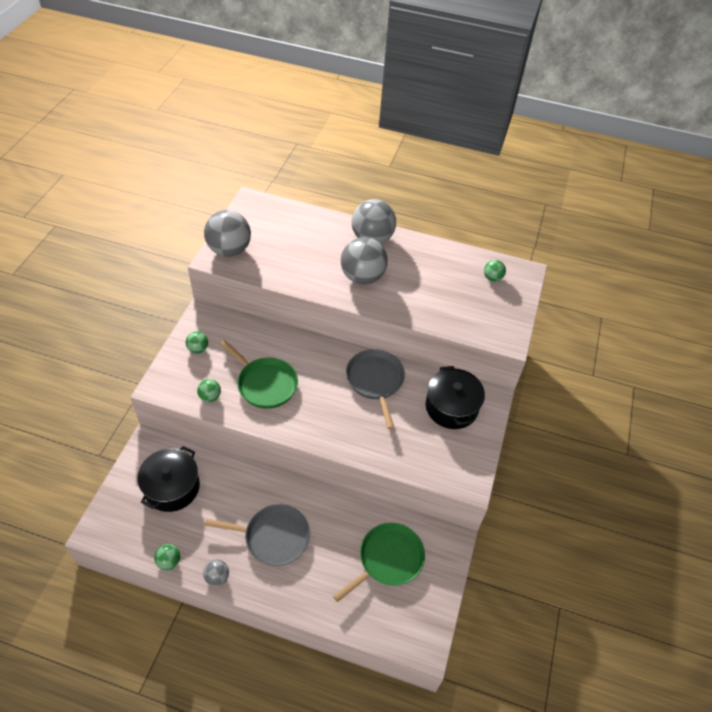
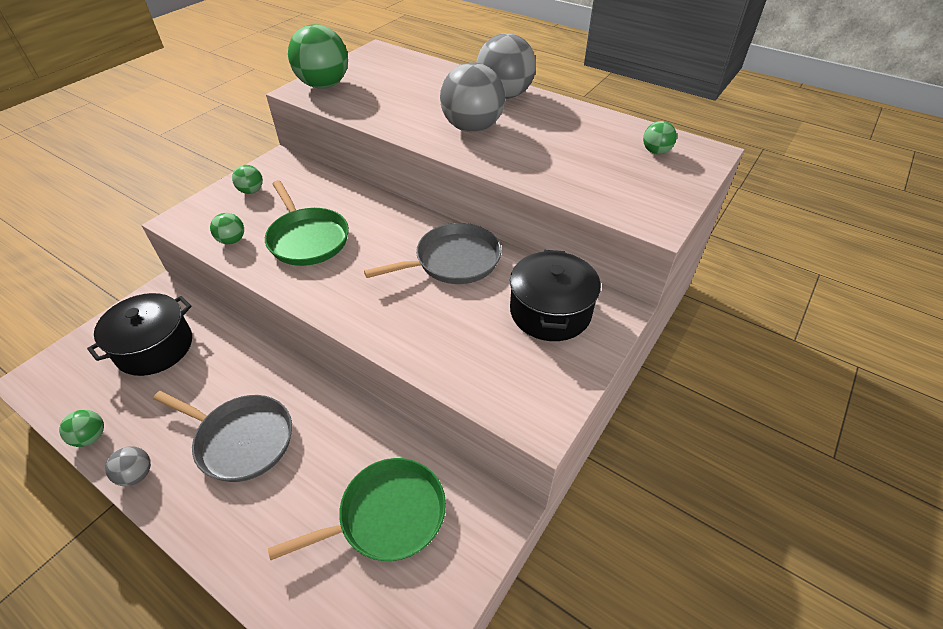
camera: 20 degrees right, 5 degrees down
(229, 250) = (324, 85): grey ball -> green ball
(375, 381) = (453, 261): grey pan -> grey pan turned 60 degrees clockwise

